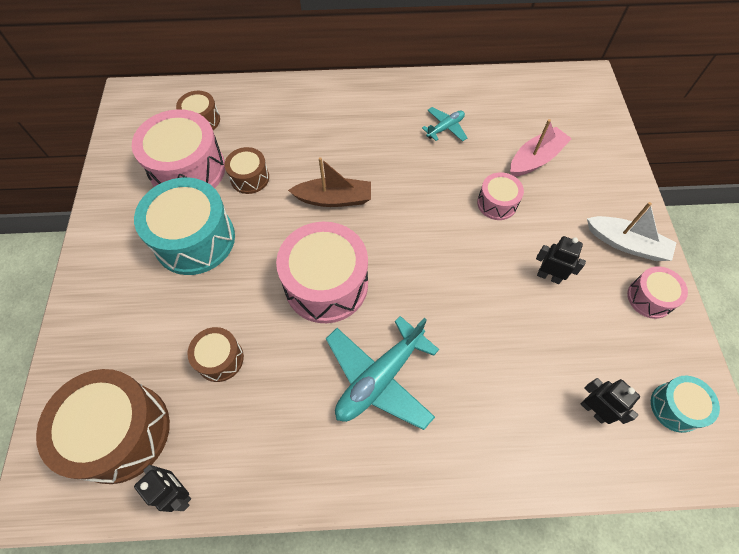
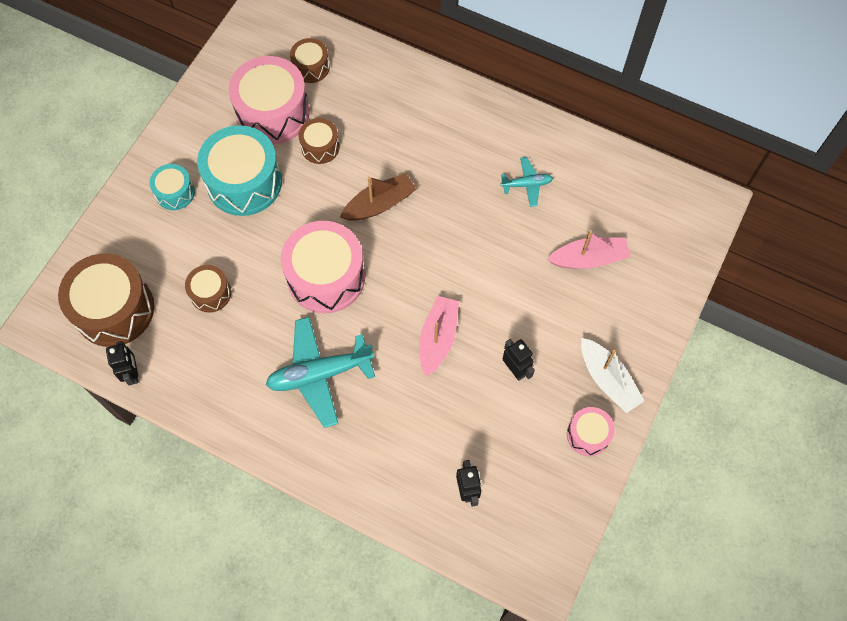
camera: 30 degrees right, 5 degrees up
(334, 199) = (379, 204): brown boat -> brown boat turned 60 degrees counterclockwise
(464, 285) = (438, 338): none -> pink boat
(497, 203) = (519, 282): pink drum -> none
(675, 407) = (535, 525): turquoise drum -> turquoise drum (175, 192)

